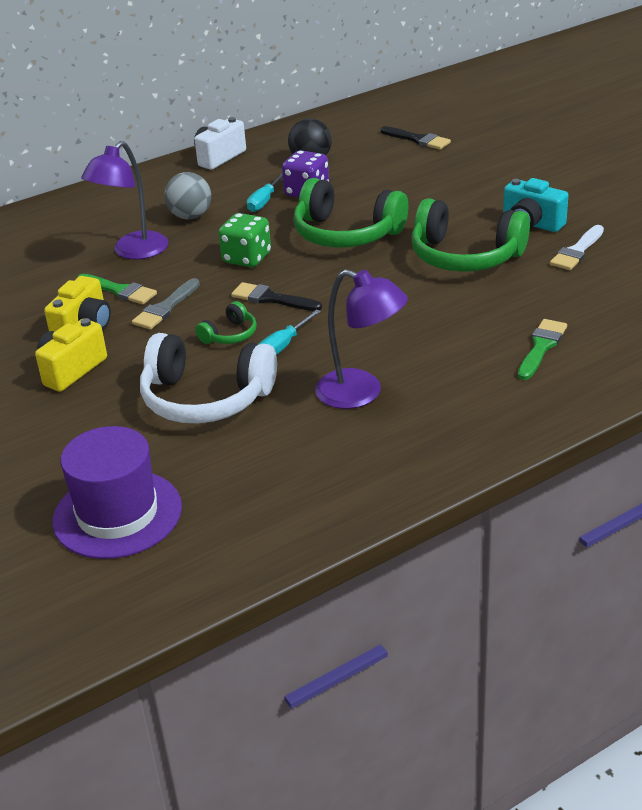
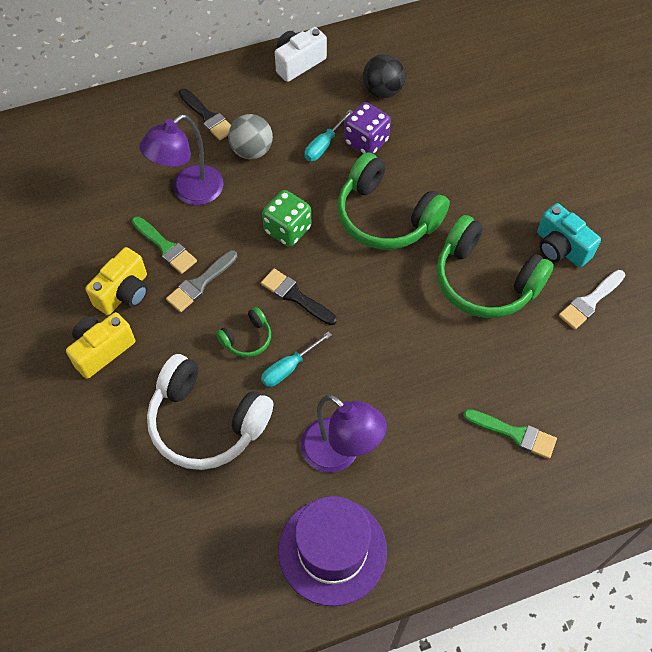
camera: 10 degrees right, 25 degrees up
(117, 514) = (102, 554): purple hat -> purple hat (332, 550)
(418, 140) = (492, 83): black brush -> black brush (207, 117)
(541, 347) = (514, 434): green brush -> green brush turned 75 degrees clockwise

